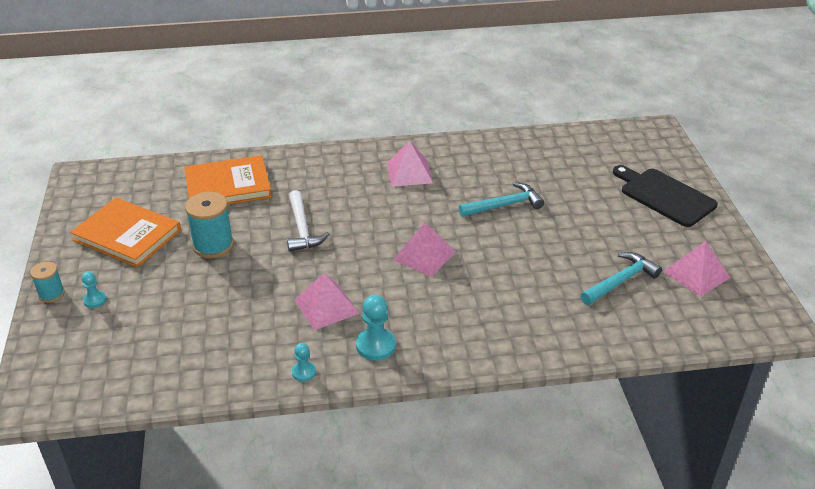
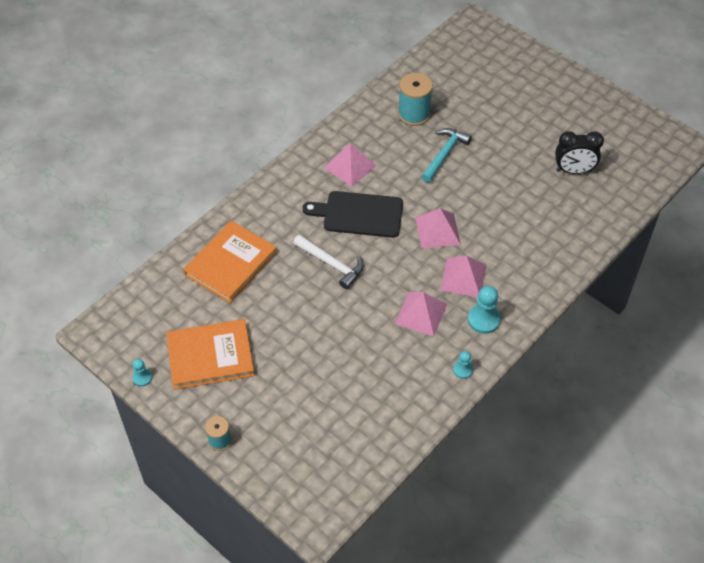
camera: 40 degrees left, 15 degrees up
(95, 300) = (258, 422): turquoise pawn -> turquoise pawn (142, 378)
(213, 245) = (285, 320): turquoise spool -> turquoise spool (414, 114)
(620, 281) = (573, 171): turquoise hammer -> black clock
(664, 196) = (534, 82): black cutting board -> black cutting board (359, 214)
(696, 274) = (609, 136): pink pyramid -> pink pyramid (463, 277)

